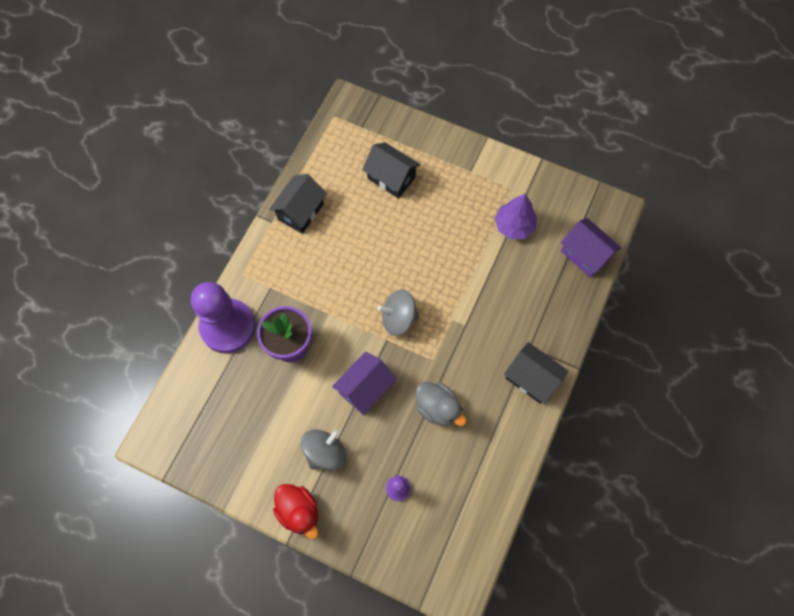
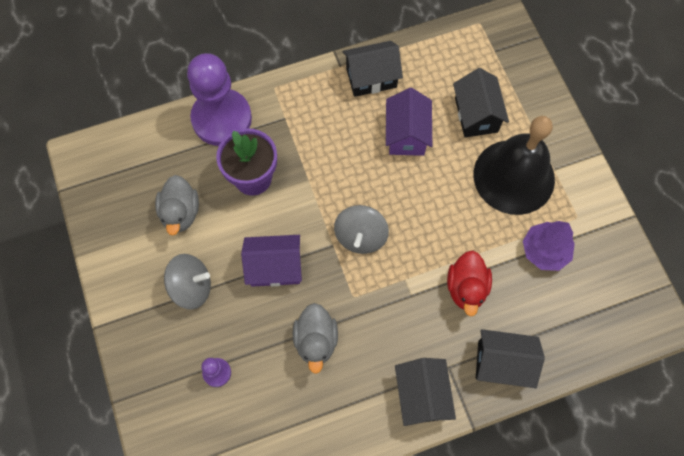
camera: 45 degrees right, 0 degrees up
(266, 413) = (180, 213): none -> grey duck
(299, 511) = (126, 313): red duck -> red duck (466, 288)
(398, 318) = (360, 236): grey spinning top -> grey spinning top turned 120 degrees counterclockwise
(452, 196) = (514, 176): none -> black bell
(556, 315) = (502, 363): none -> black house
(585, 254) = (586, 336): purple house -> purple house (406, 134)

